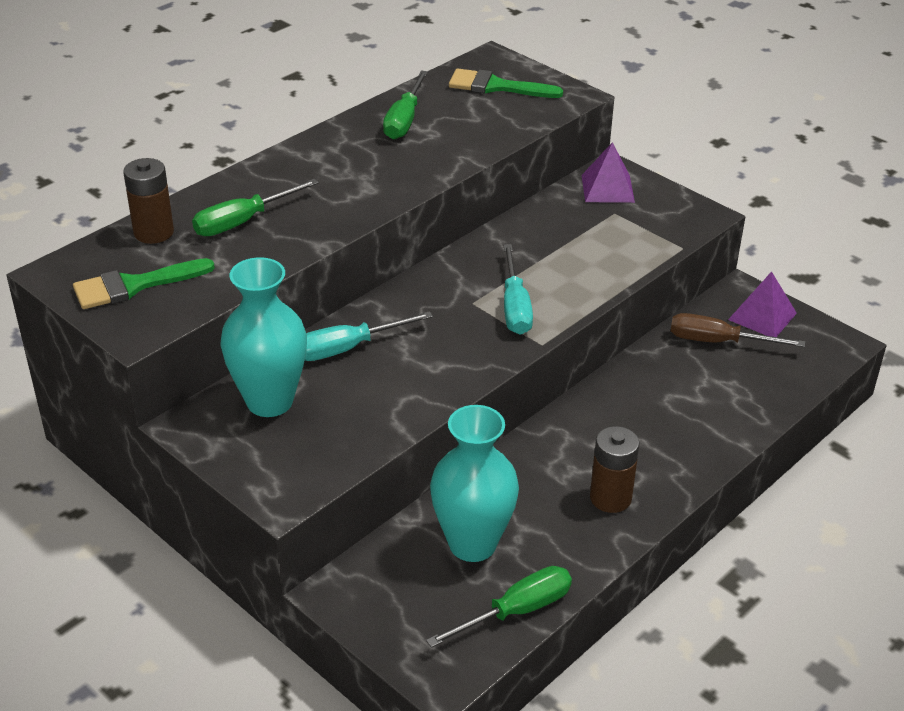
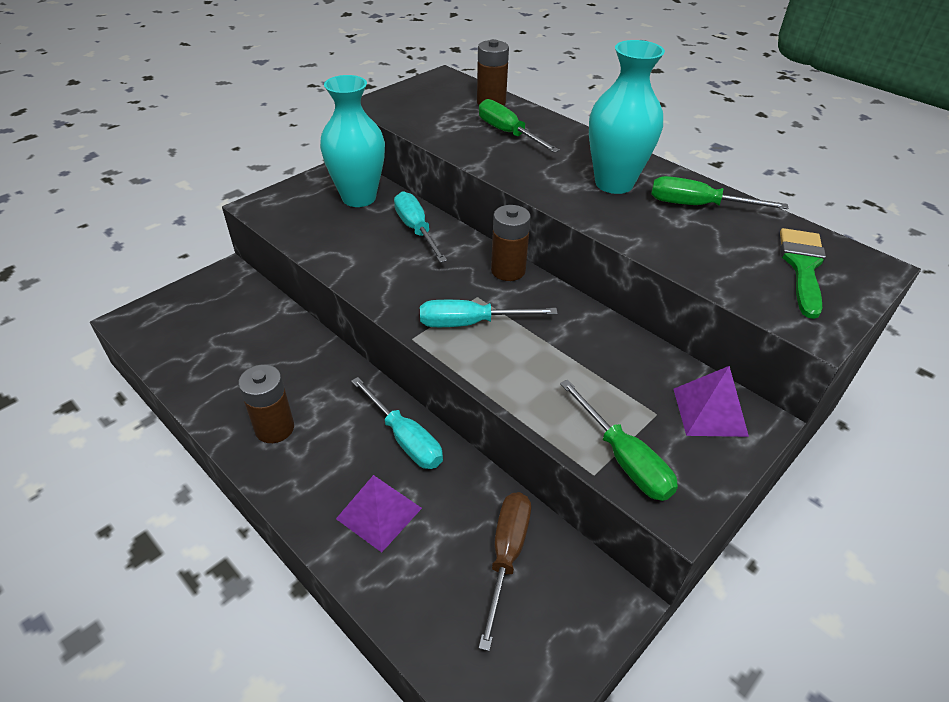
camera: 90 degrees right, 5 degrees up
(134, 286) = (426, 100): green brush -> none
(427, 282) = (508, 270): none -> brown battery
(472, 544) = (248, 338): turquoise vase -> turquoise vase (614, 183)
(516, 611) = (171, 360): green screwdriver -> green screwdriver (623, 458)
(608, 403) = (405, 438): none -> turquoise screwdriver
(762, 316) = (563, 619): purple pyramid -> purple pyramid (379, 513)

